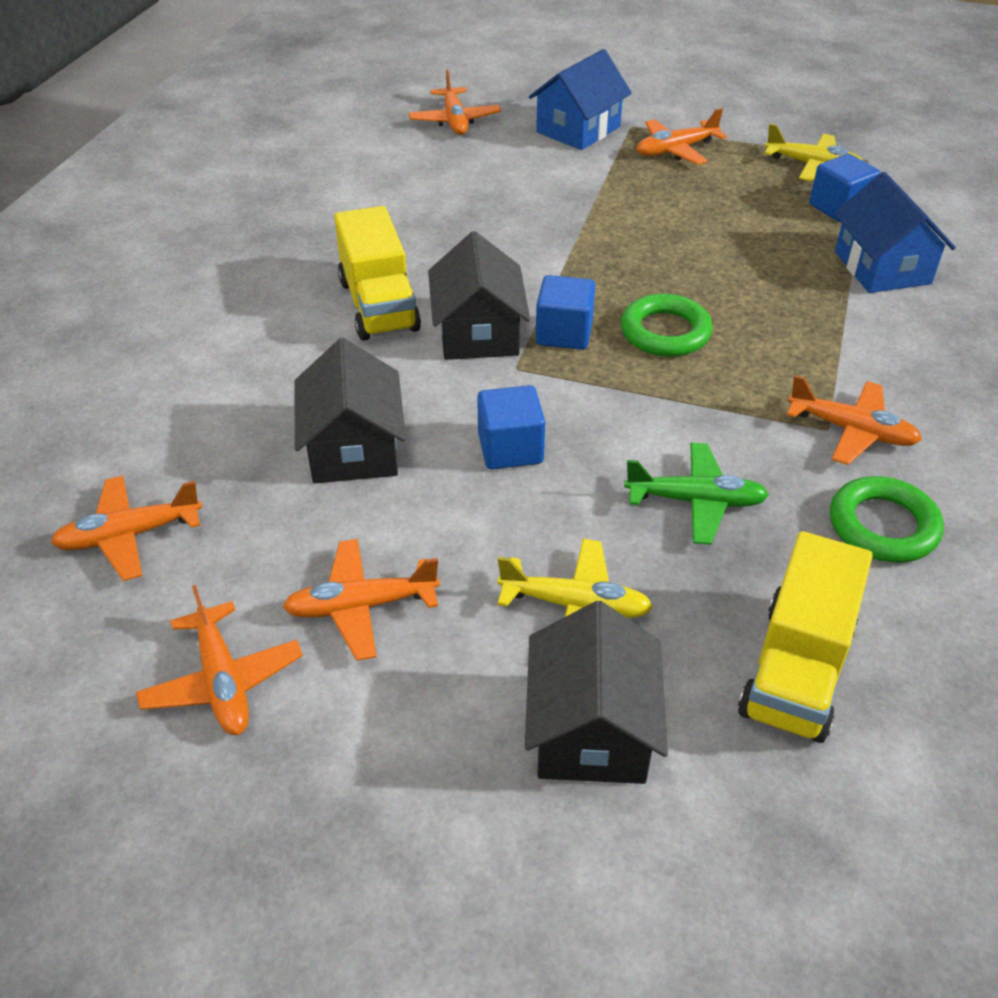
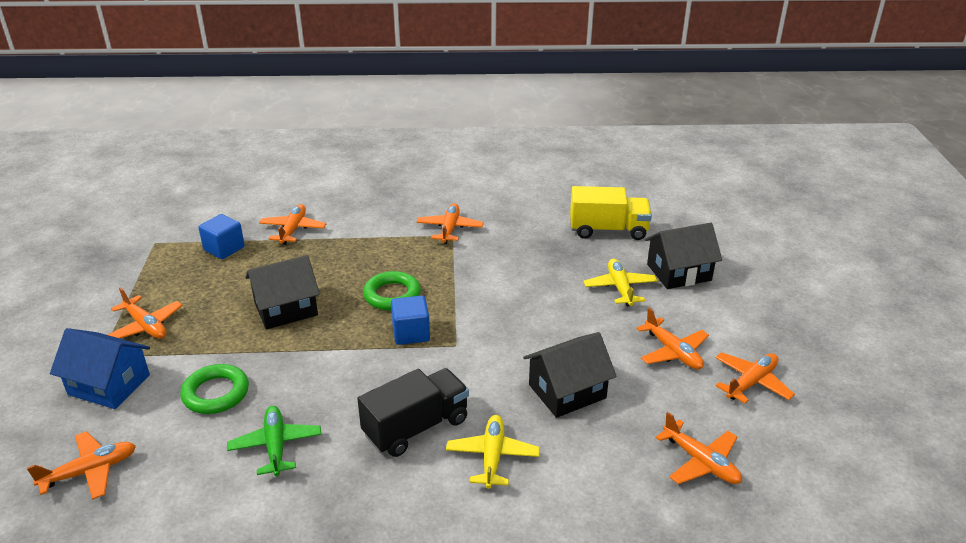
camera: 110 degrees left, 10 degrees down
(378, 305) = (416, 427): yellow truck -> black truck
(478, 333) = (427, 369): black house -> black house (286, 309)
(510, 449) = (529, 330): blue cube -> none
(696, 501) = (529, 265): green plane -> green plane (276, 446)
(813, 166) = (166, 263): yellow plane -> yellow plane (492, 456)
(882, 267) = (293, 230): blue house -> orange plane
(883, 526) = (512, 217): green ring -> green ring (216, 393)

